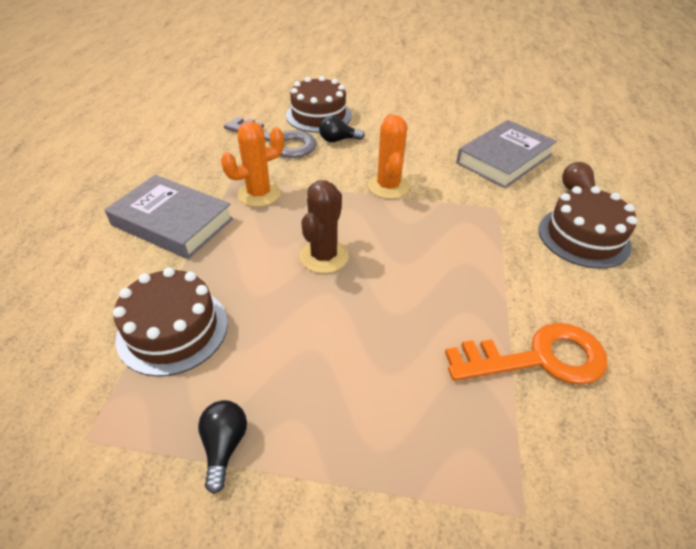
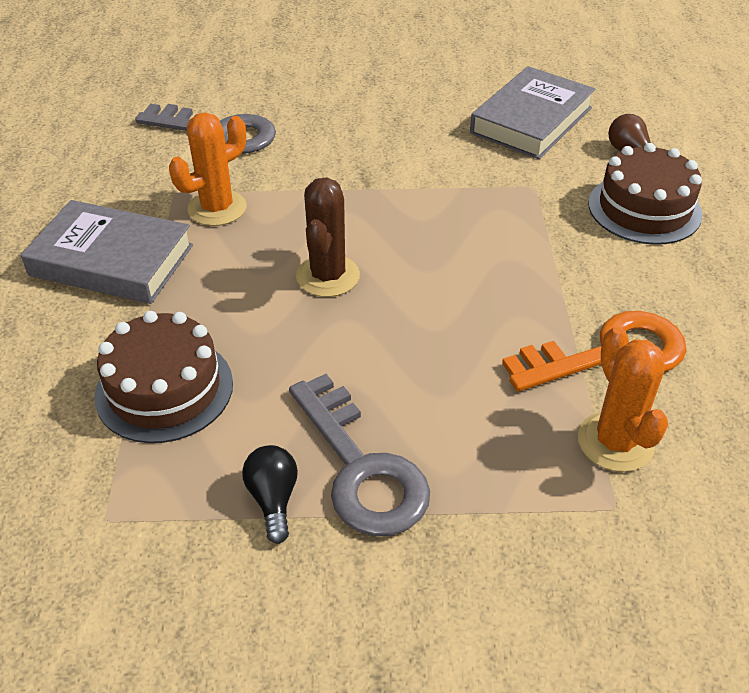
camera: 10 degrees left, 0 degrees up
(305, 429) = (360, 468): none -> grey key
(318, 115) = (265, 88): brown cake -> none
(338, 140) = (303, 120): black light bulb -> none
(388, 186) = (387, 176): orange cactus -> orange cactus (615, 442)

